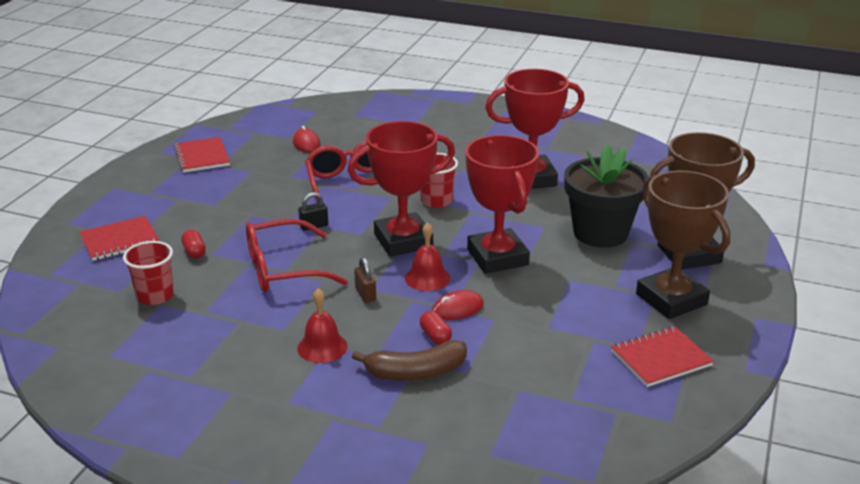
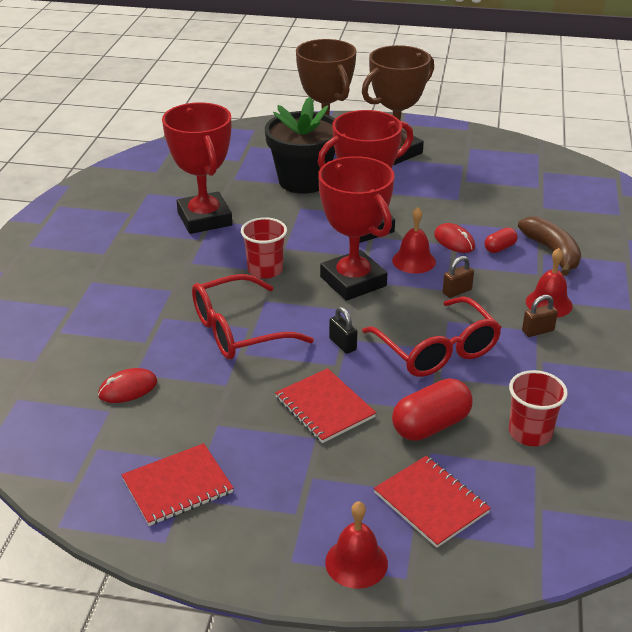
camera: 100 degrees left, 5 degrees up
(94, 207) = (356, 562): none -> red bell
(194, 252) = (431, 425): red capsule -> red capsule, size x1.84
(282, 330) = (538, 331): none -> brown padlock
(661, 358) = (472, 156): red notebook -> red notebook (324, 407)

